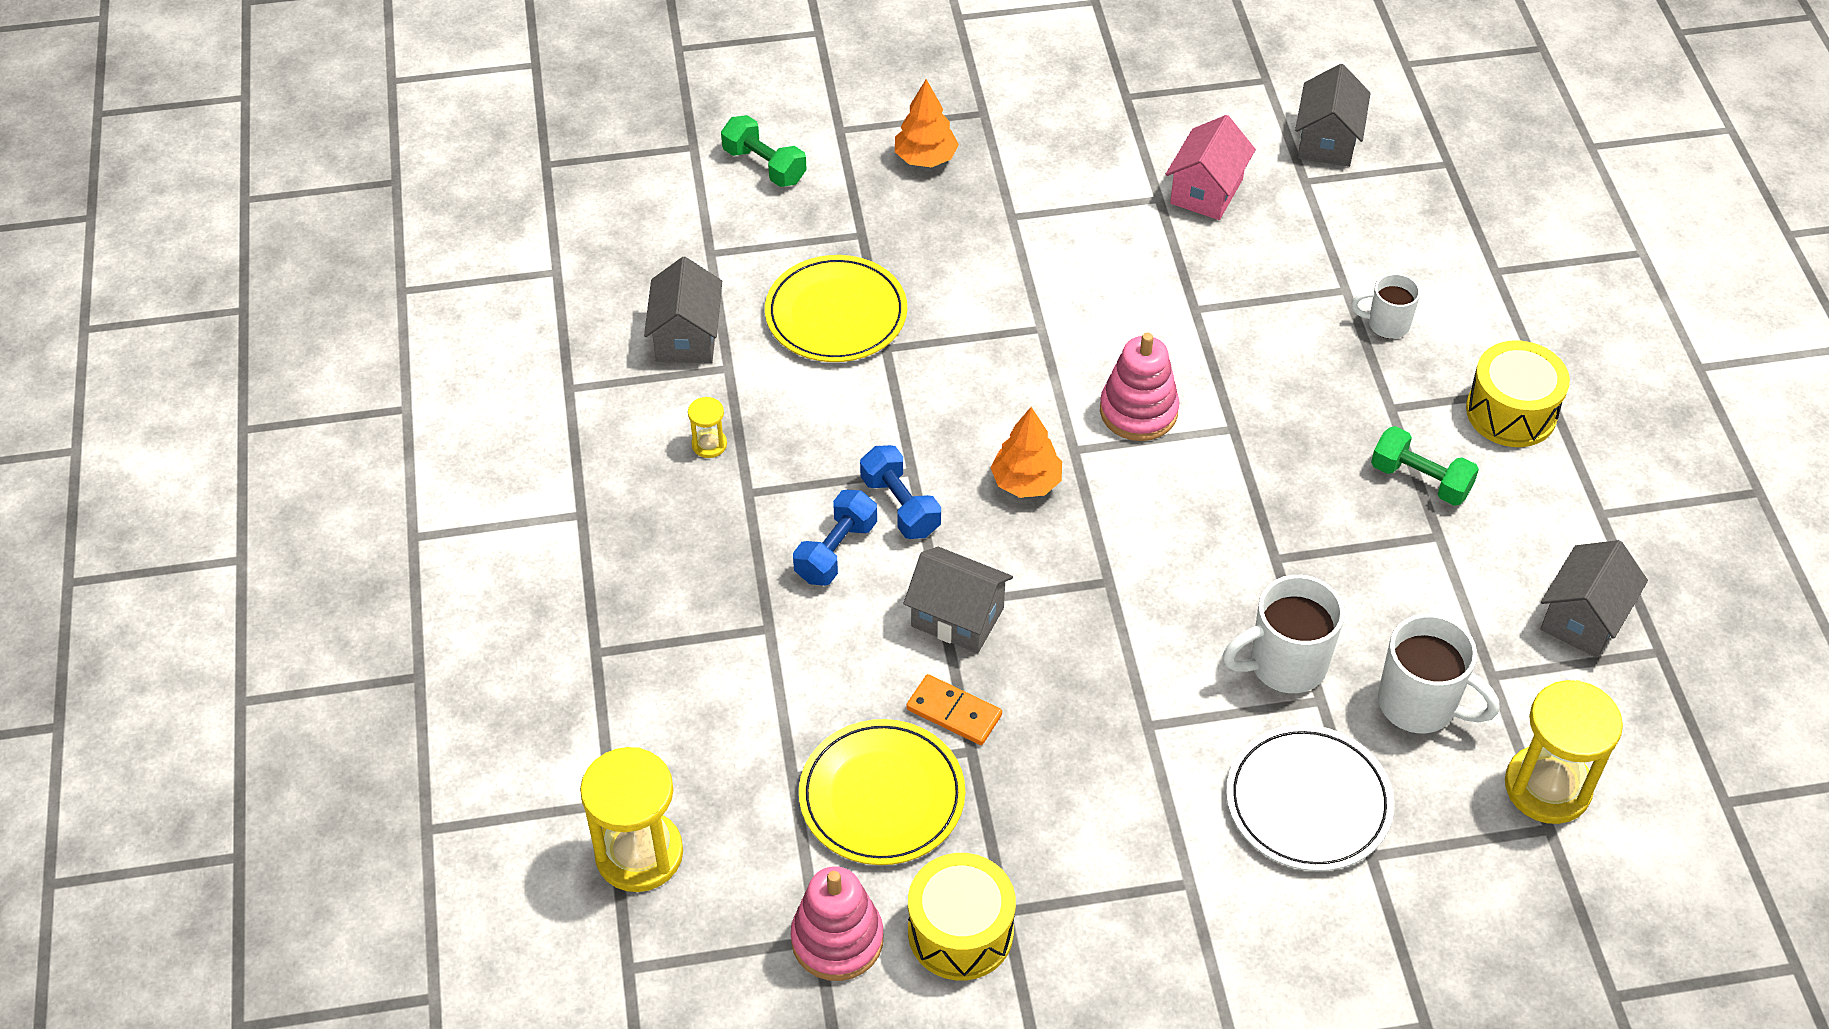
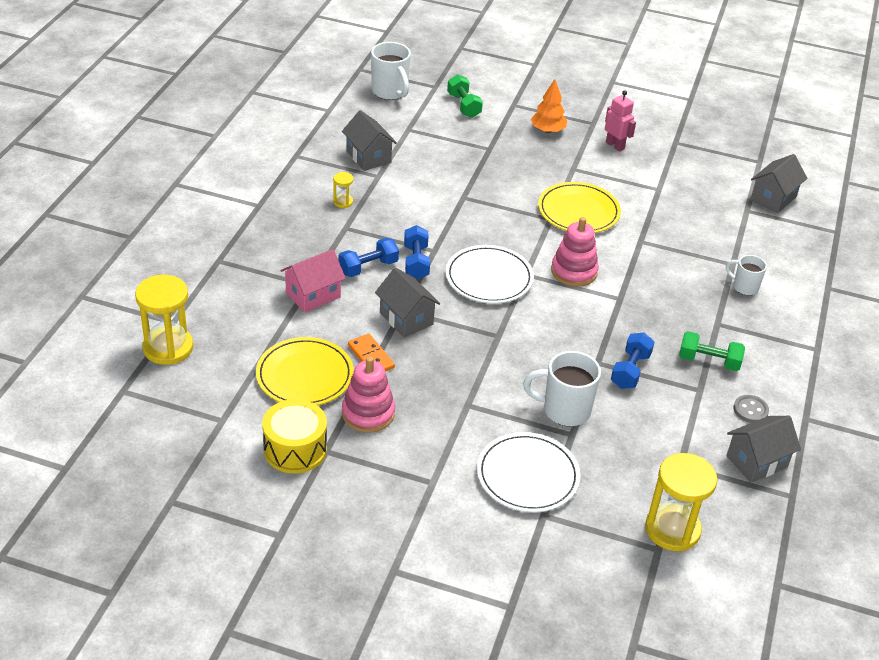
camera: 25 degrees right, 10 degrees down
(687, 337) = (368, 157): grey house -> grey house turned 60 degrees counterclockwise
(836, 314) = (449, 175): yellow plate -> yellow plate (578, 211)
(837, 939) = (231, 424): pink stacking toy -> pink stacking toy (368, 413)
(1026, 482) = (489, 278): orange tree -> white plate
(1043, 142) = (615, 145): none -> pink robot
(1206, 191) = (687, 195): pink house -> pink house (313, 295)
(1327, 550) = (630, 370): none -> blue dumbbell
(1420, 480) = (709, 361): green dumbbell -> green dumbbell turned 45 degrees counterclockwise
(1420, 705) = (627, 460): white mug -> white mug (390, 92)
(1511, 412) = (787, 352): yellow drum -> none
(1524, 536) = (750, 410): none -> grey button

